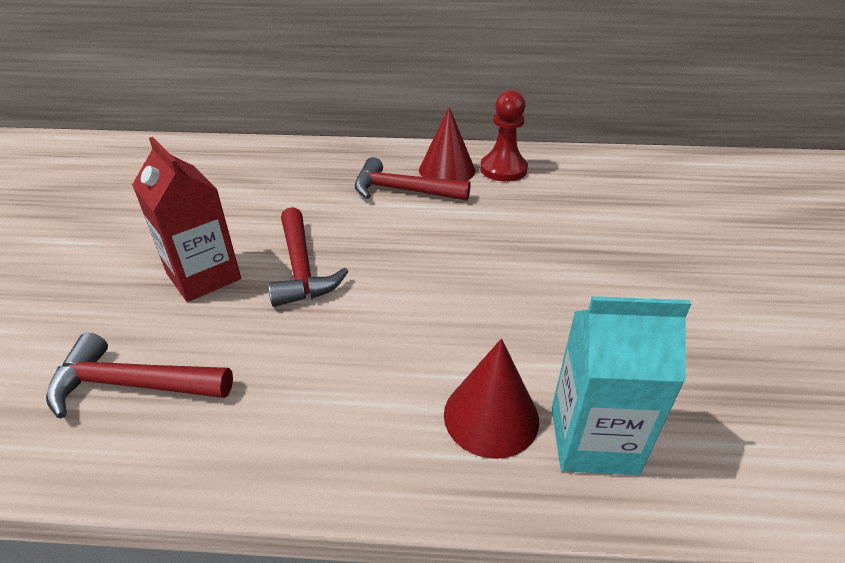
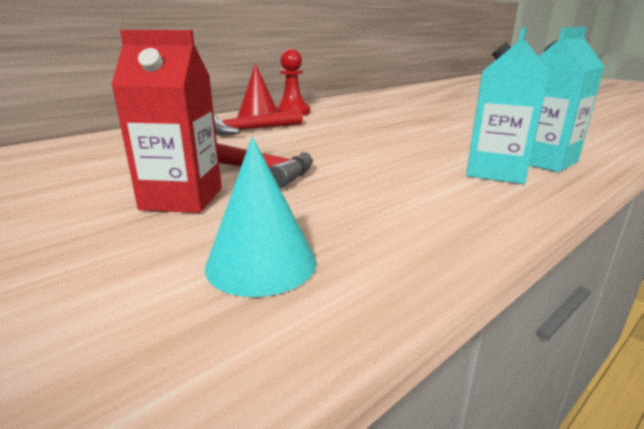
camera: 45 degrees left, 15 degrees down
(132, 385) = (261, 263): red hammer -> turquoise cone
(491, 416) = (496, 172): red cone -> turquoise carton

